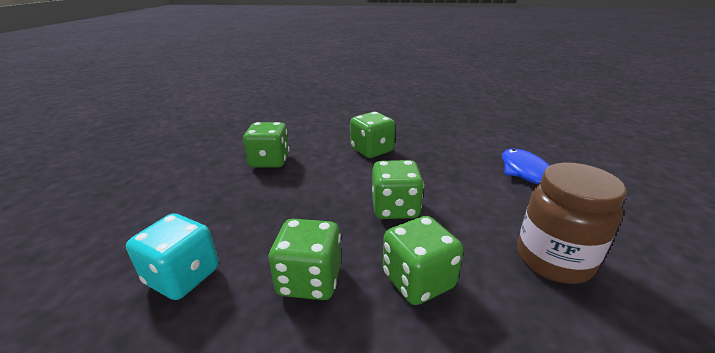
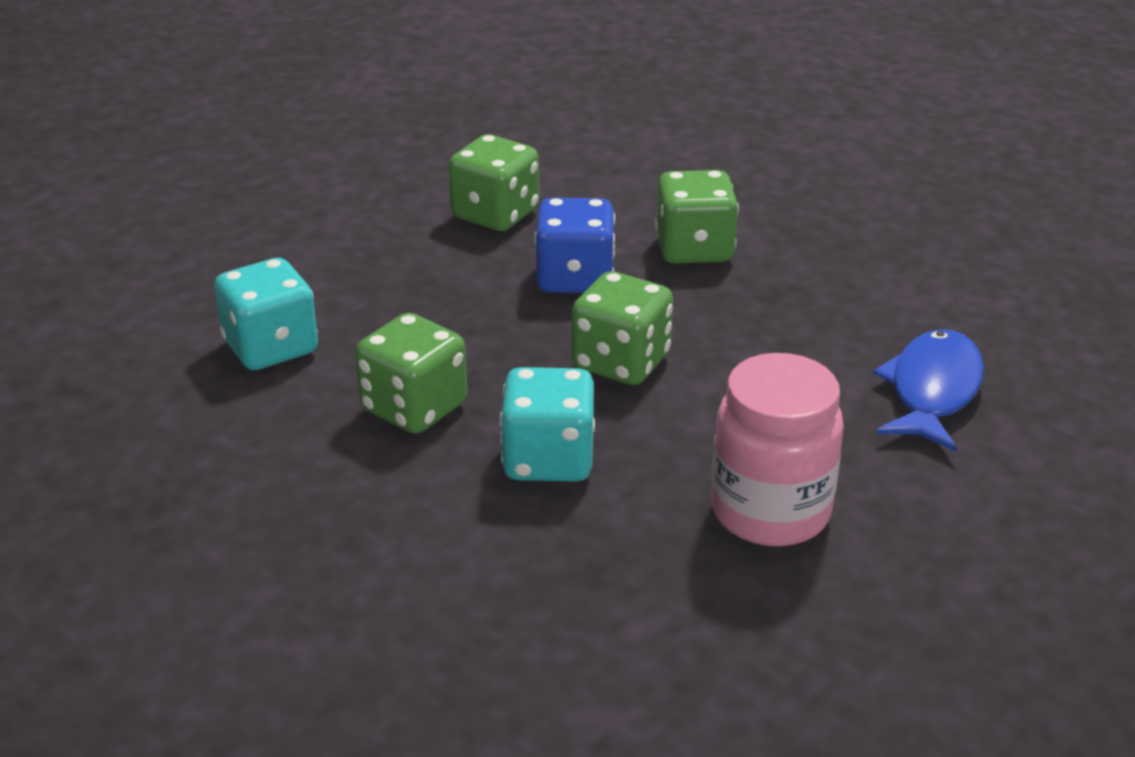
camera: 30 degrees right, 5 degrees up
(333, 177) = (575, 278): none -> blue dice
(418, 280) = (548, 460): green dice -> turquoise dice
(553, 260) = (770, 512): brown jar -> pink jar

